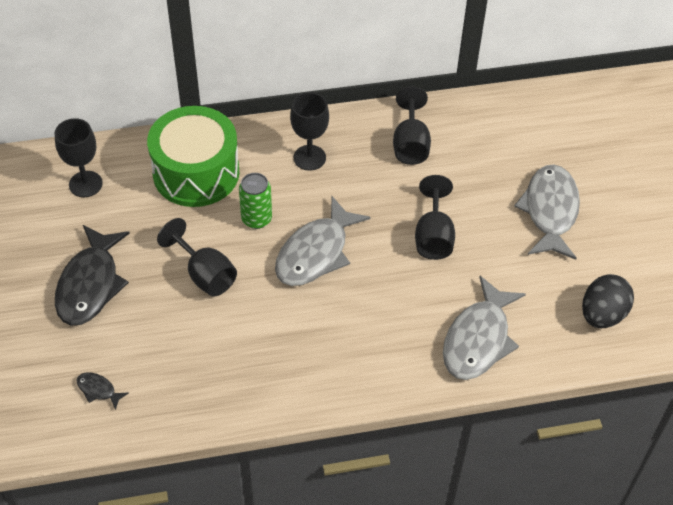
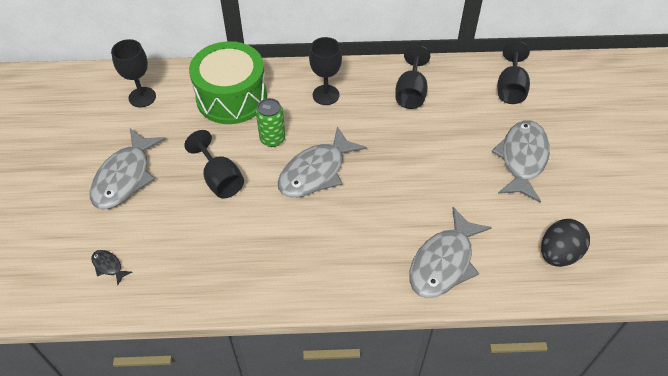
camera: 10 degrees right, 0 degrees up
(90, 284) = (125, 177): black fish -> grey fish
(433, 236) = (418, 169): black goblet -> black goblet (510, 88)

